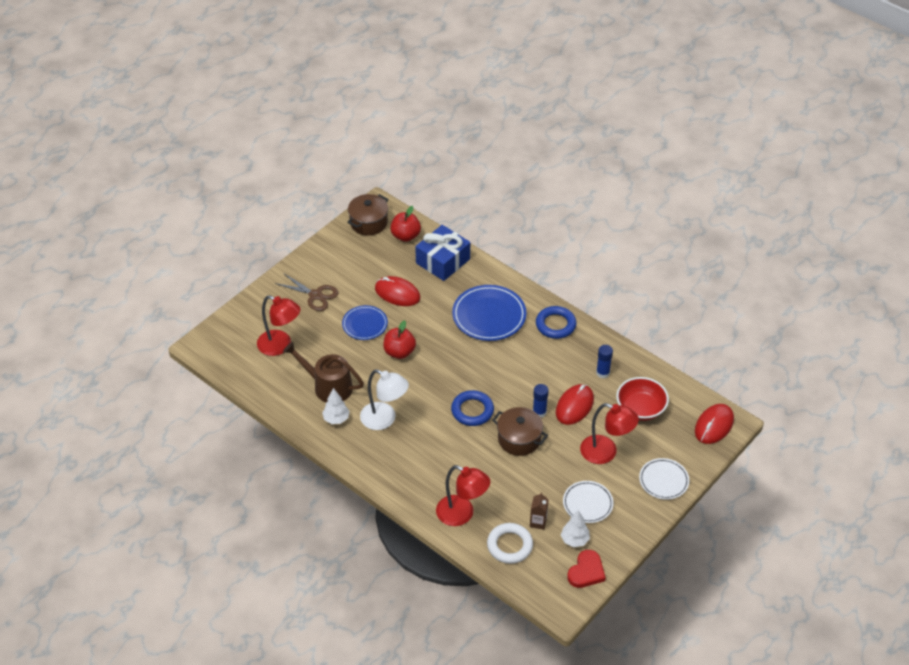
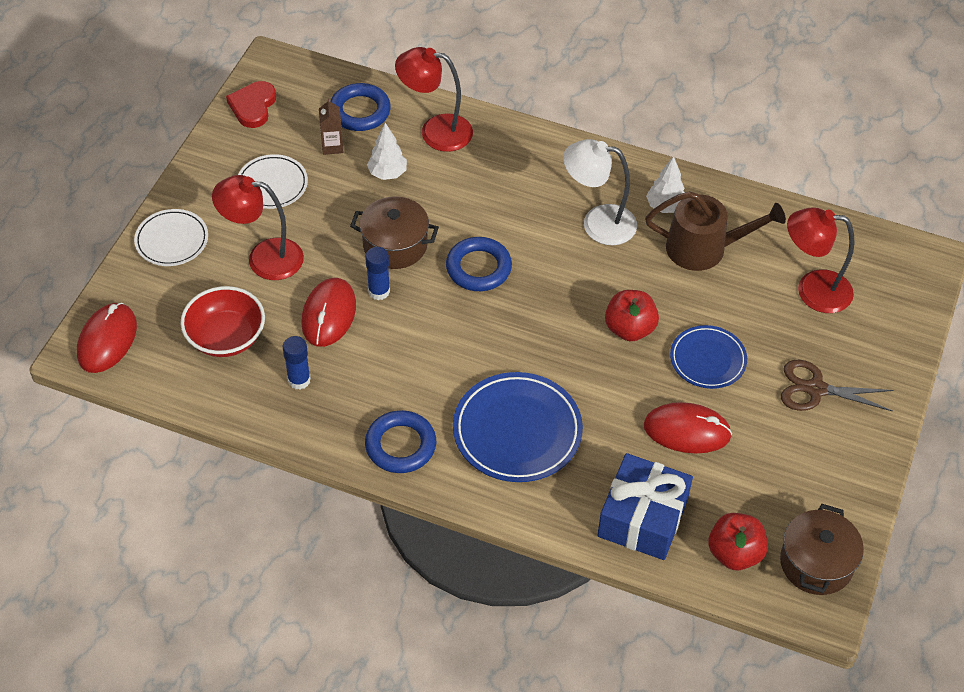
camera: 160 degrees right, 5 degrees up
(509, 545) = (360, 111): white ring -> blue ring
(574, 540) = (278, 137): white tree -> white tree (387, 173)

